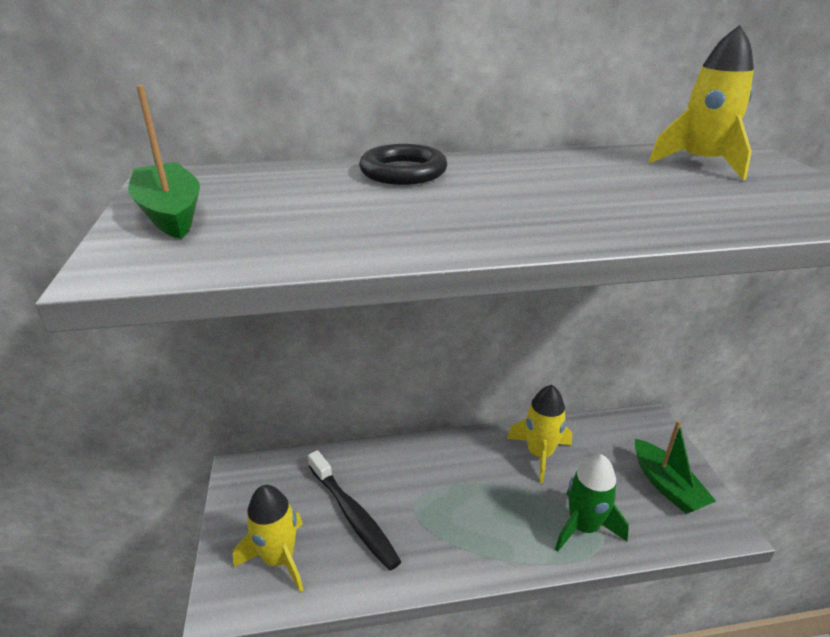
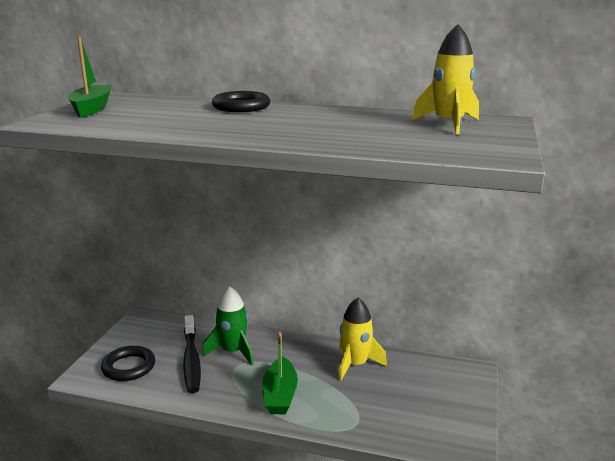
camera: 25 degrees right, 10 degrees down
(279, 559) = (129, 367): yellow rocket -> black ring
(583, 527) = (346, 414): green rocket -> green rocket (233, 352)
(666, 485) = (442, 411): green boat -> green boat (280, 395)

